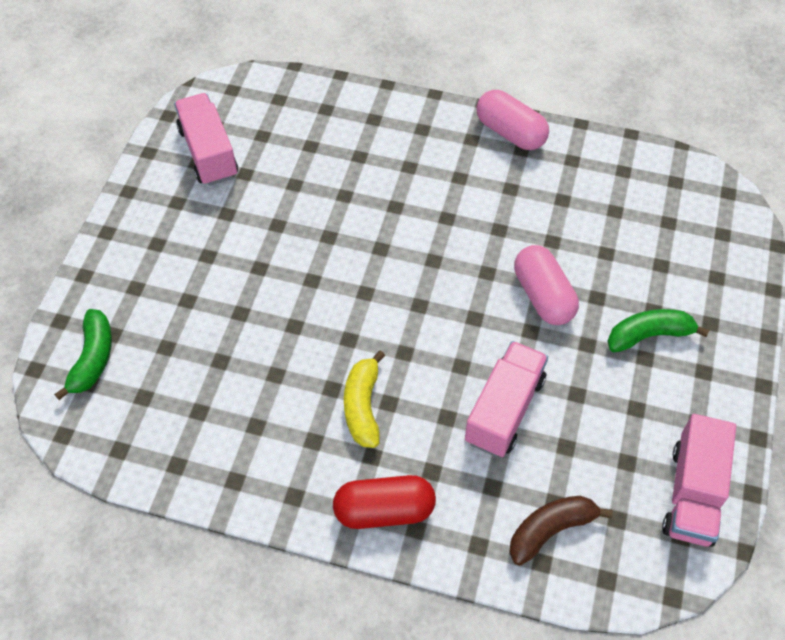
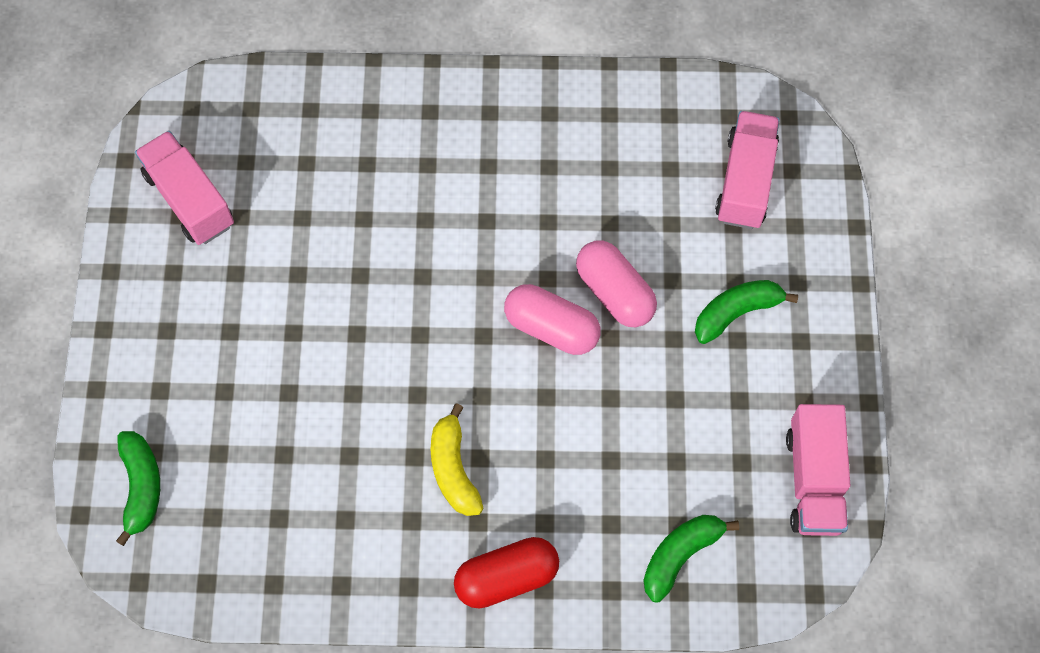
camera: 15 degrees left, 10 degrees up
(504, 410) = (604, 436): pink truck -> pink truck (745, 181)
(510, 132) = (532, 93): pink capsule -> pink capsule (551, 328)
(550, 530) = (680, 555): brown banana -> green banana

